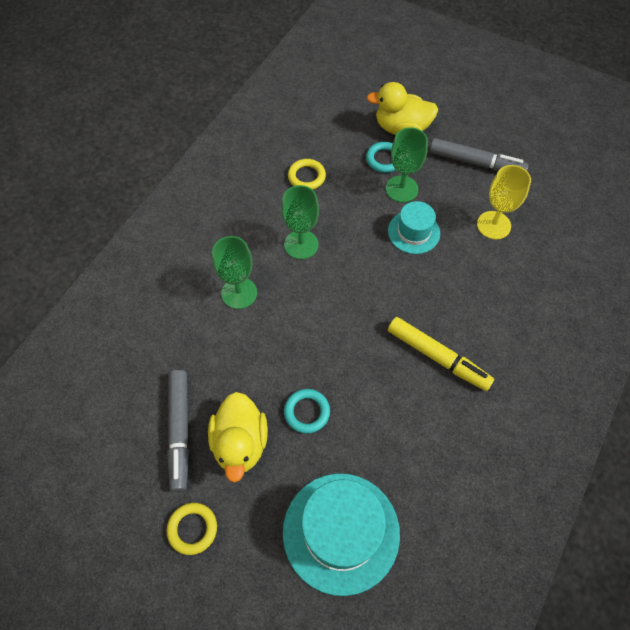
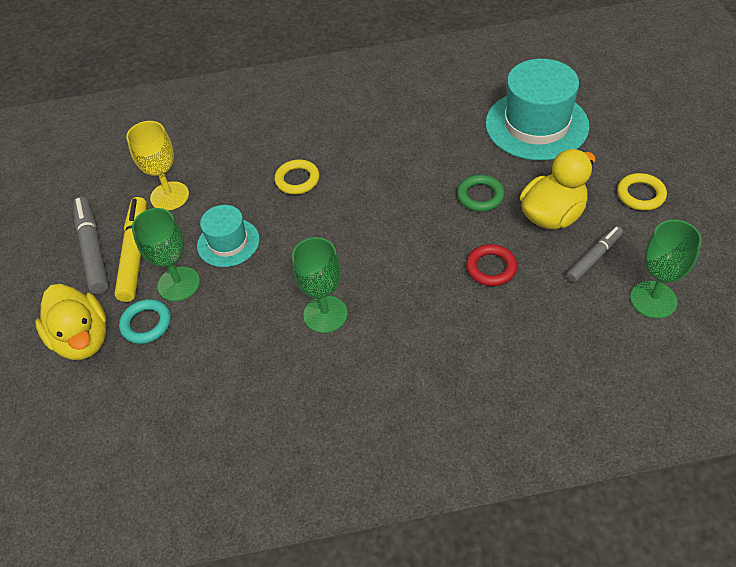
camera: 125 degrees left, 10 degrees down
(180, 431) = (593, 258): grey marker -> grey marker, size x0.63
(239, 293) = (430, 320): green goblet -> green goblet (653, 299)
(240, 360) = (491, 268): none -> red ring
(306, 177) = (230, 375): yellow ring -> yellow ring (297, 180)
(307, 412) = (480, 196): turquoise ring -> green ring
(438, 357) = (346, 156): yellow marker -> yellow marker (135, 254)

